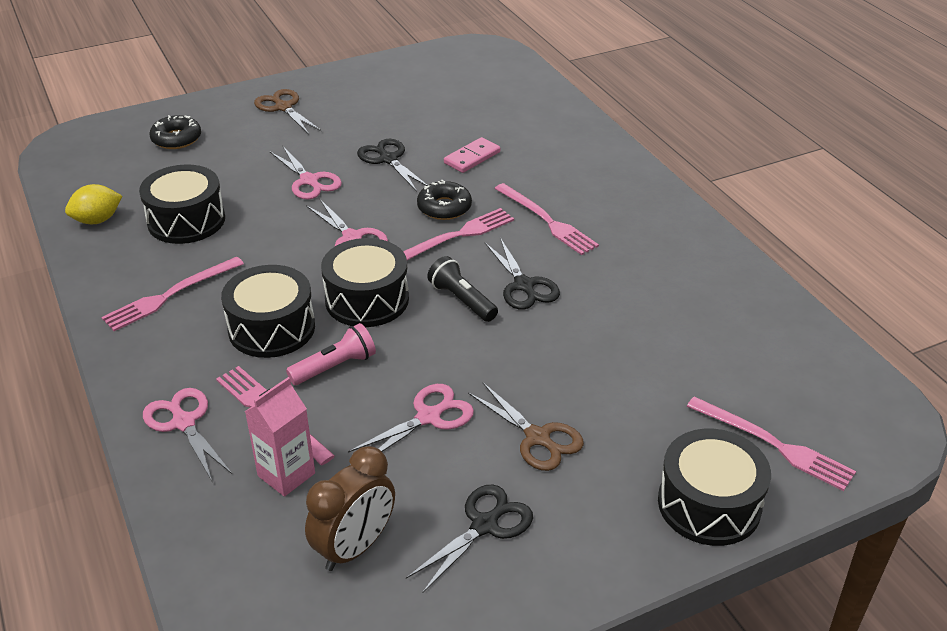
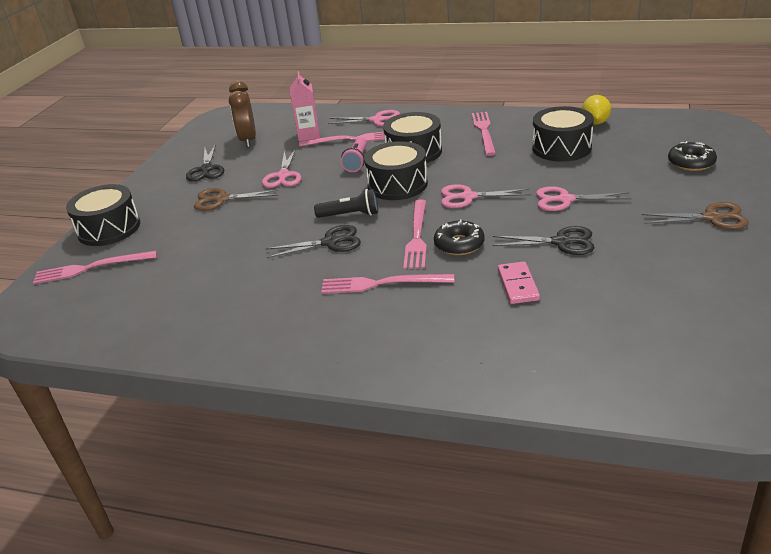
camera: 135 degrees right, 5 degrees down
(524, 285) = (330, 242): black scissors -> black scissors turned 150 degrees clockwise

